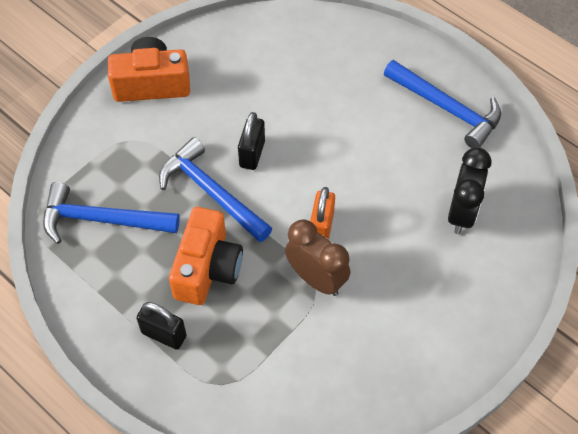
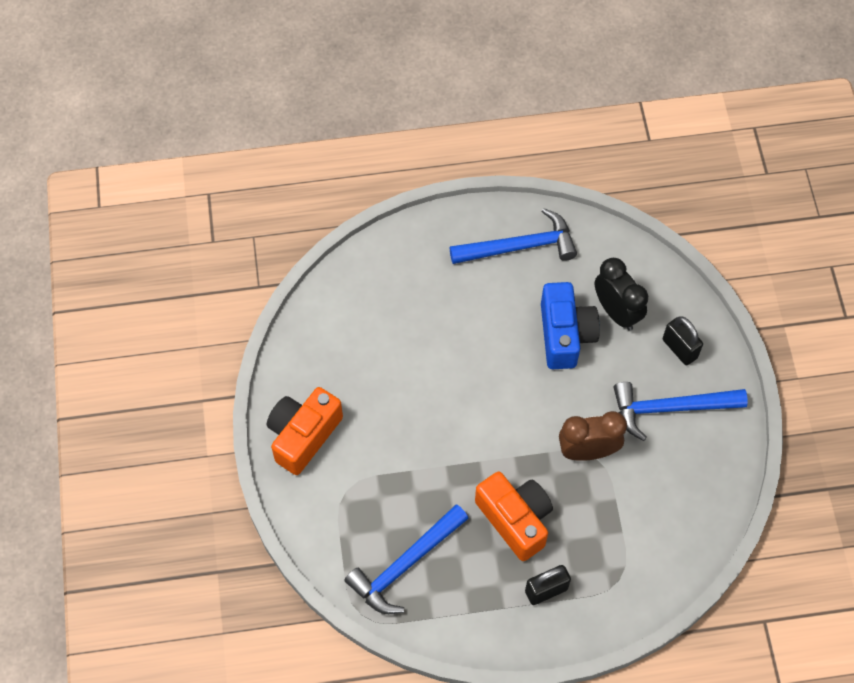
camera: 50 degrees left, 5 degrees up
(211, 192) = (449, 467): blue hammer -> blue hammer (670, 408)
(252, 154) = (439, 412): black padlock -> black padlock (679, 348)
(321, 227) = (547, 414): orange padlock -> none
(403, 191) = (565, 335): none -> blue camera

